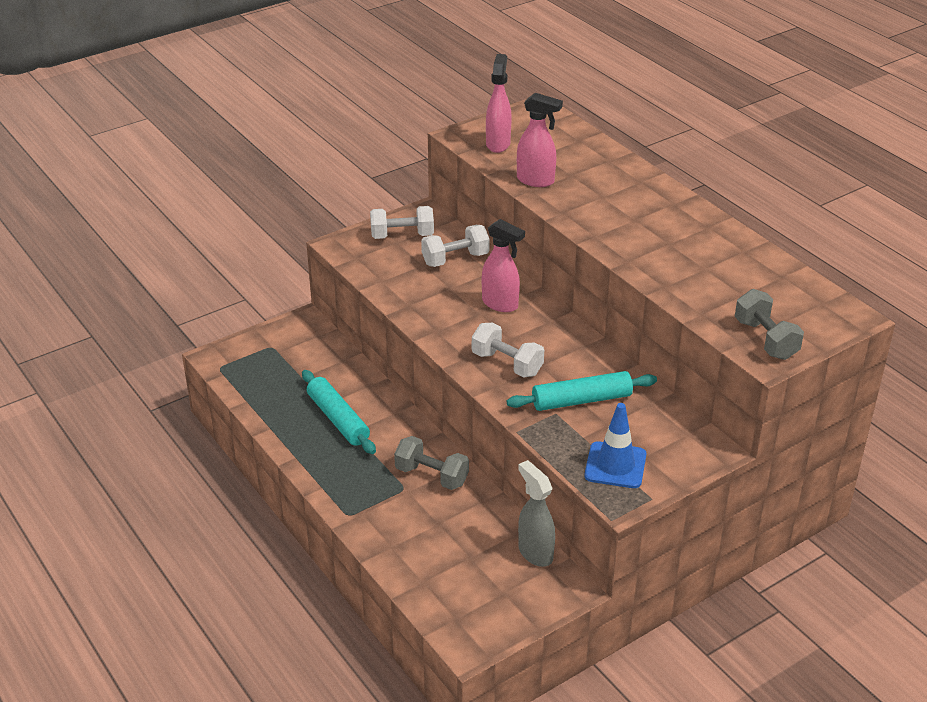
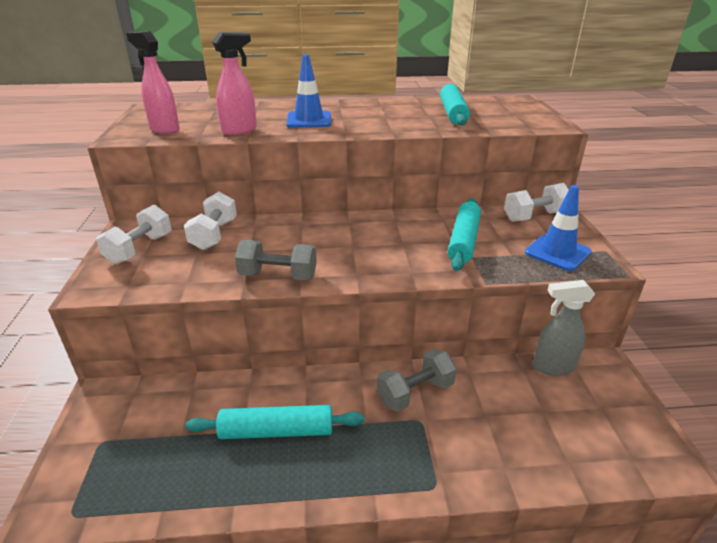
camera: 60 degrees left, 5 degrees down
(500, 304) = (303, 235): pink spray bottle -> none
(507, 364) = (386, 257): white dumbbell -> white dumbbell (534, 216)
(605, 204) = (309, 120): none -> blue traffic cone
(732, 281) = (453, 113): none -> turquoise rolling pin
(765, 339) = (531, 121): grey dumbbell -> grey dumbbell (278, 276)

